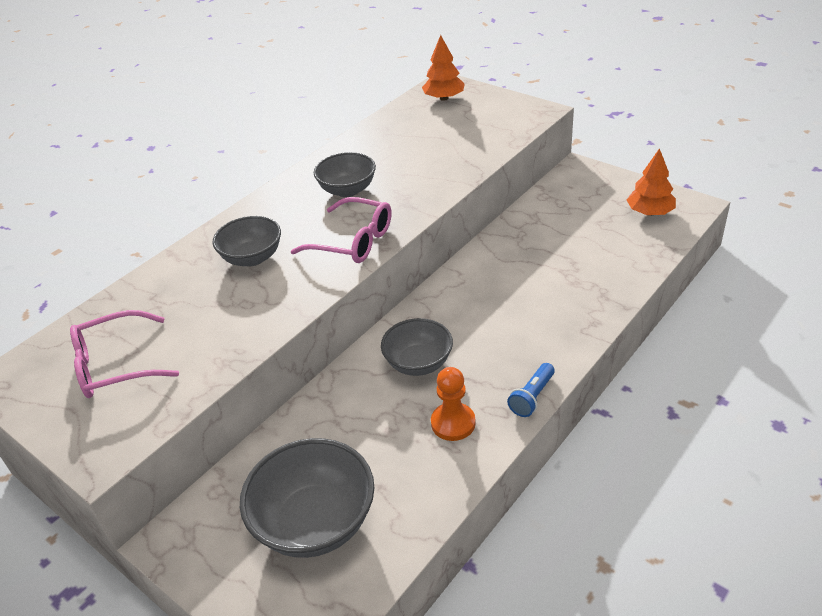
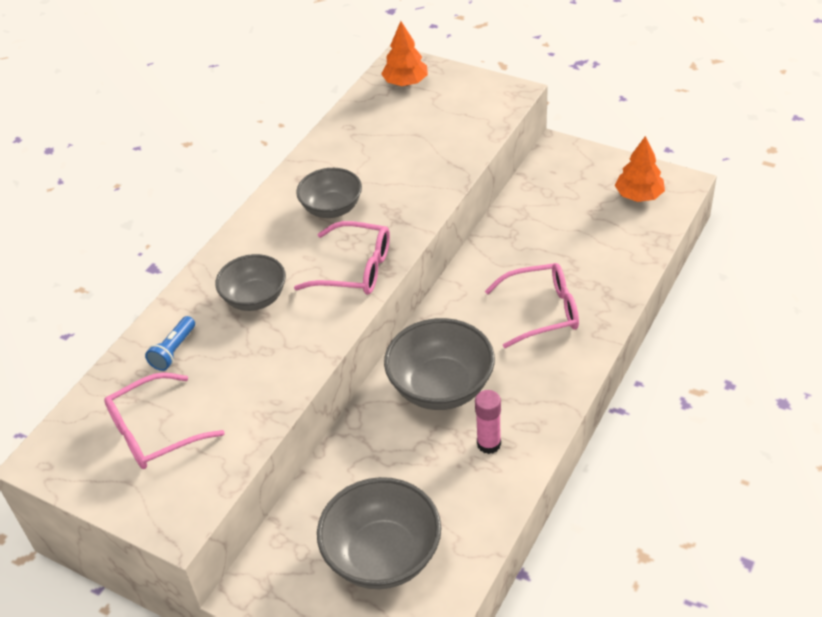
camera: 10 degrees left, 5 degrees up
(418, 363) = (441, 387): grey bowl -> grey bowl, size x1.54
(453, 423) = (489, 444): orange pawn -> pink glue stick
(532, 397) = (558, 409): blue flashlight -> blue flashlight (173, 351)
(534, 304) = (542, 311): none -> pink glasses

